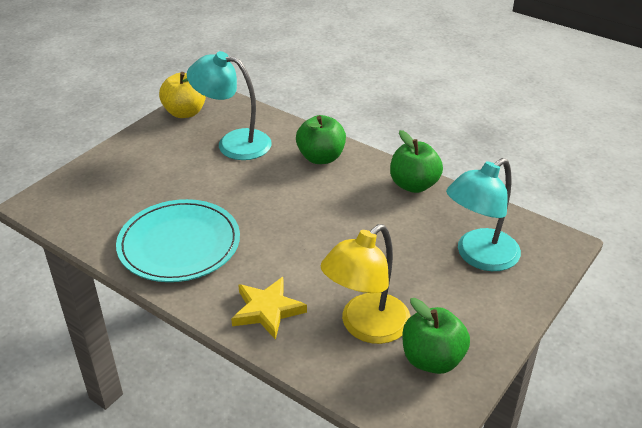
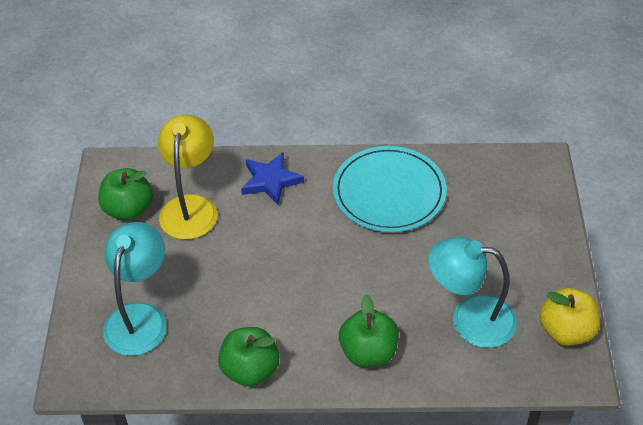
camera: 145 degrees right, 10 degrees up
(233, 143) = (470, 319): turquoise lamp -> turquoise lamp turned 150 degrees counterclockwise
(267, 310) = (270, 181): yellow star -> blue star

